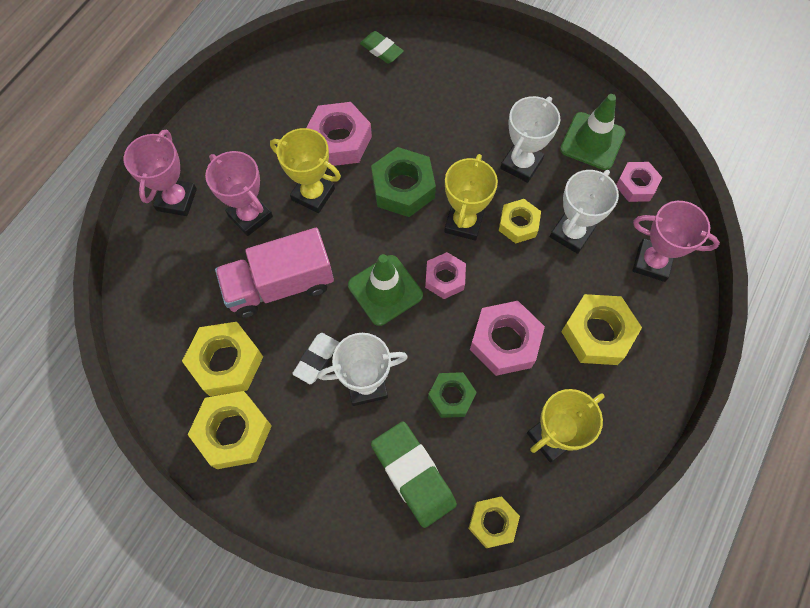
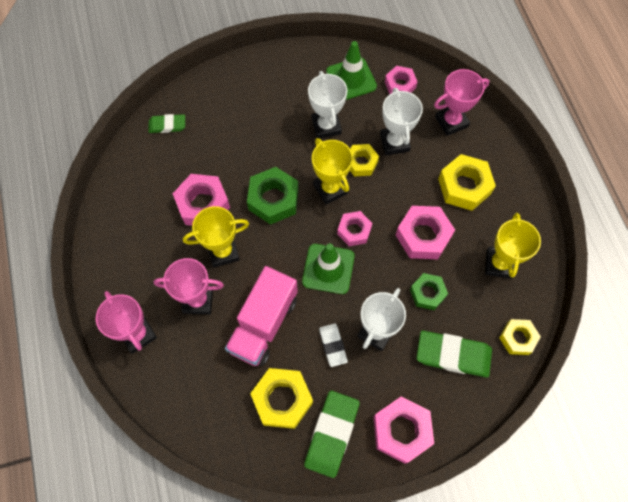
camera: 45 degrees left, 0 degrees up
(233, 432) = (331, 434): yellow nut -> green eraser
(293, 492) = (401, 431): none -> pink nut

